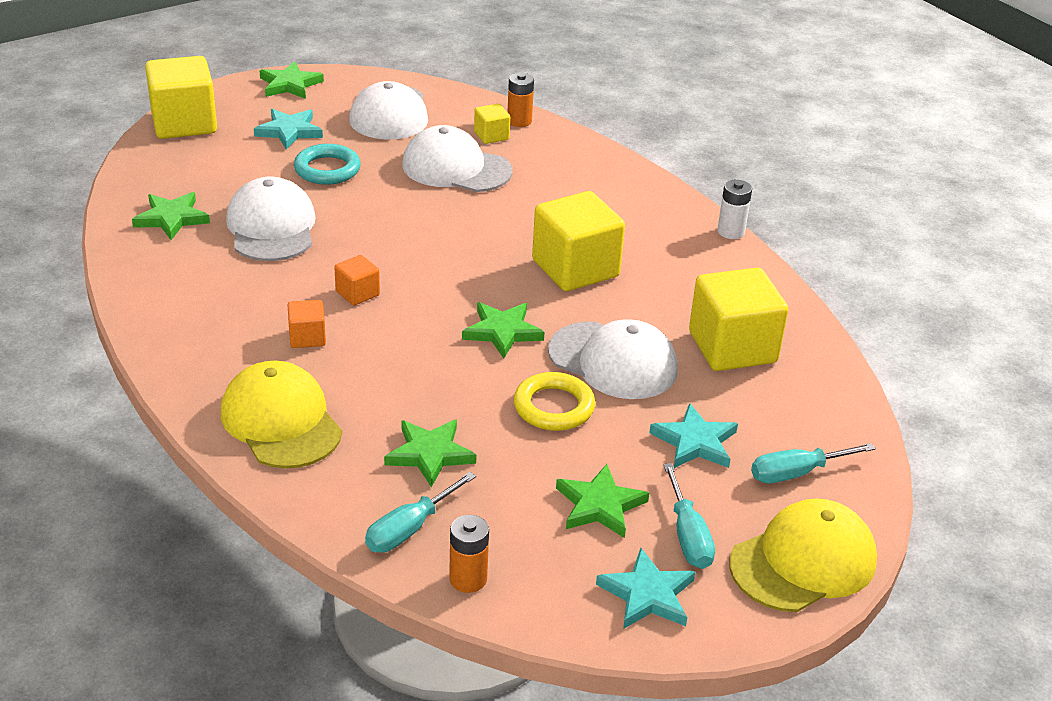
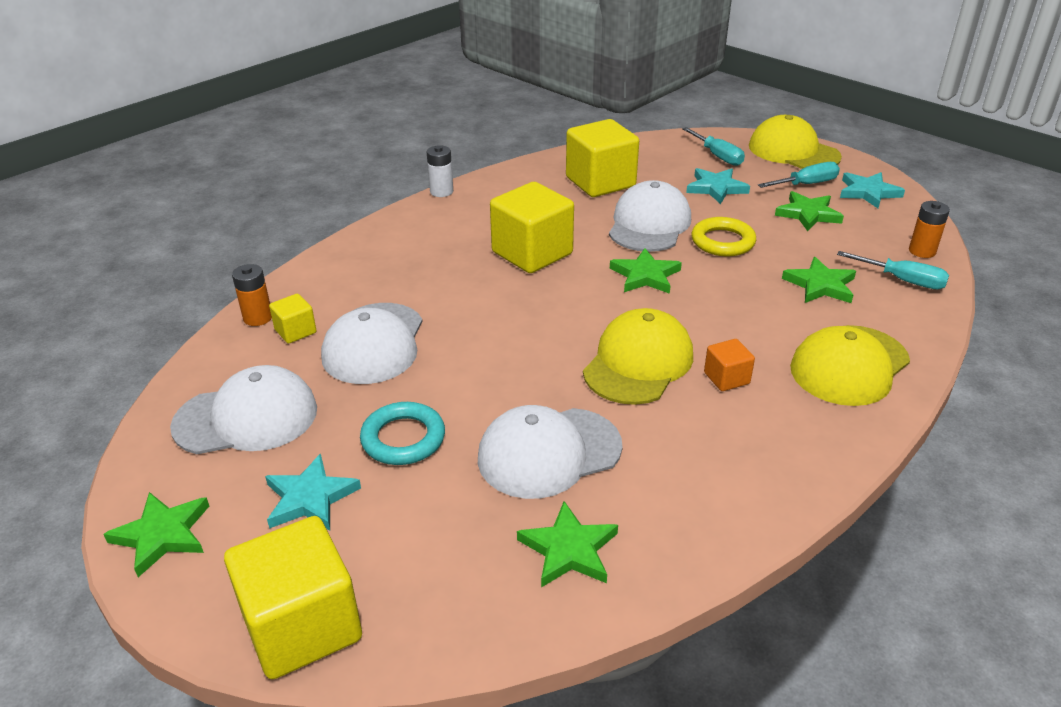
camera: 100 degrees left, 0 degrees up
(357, 293) = (638, 363): orange cube -> yellow cap

